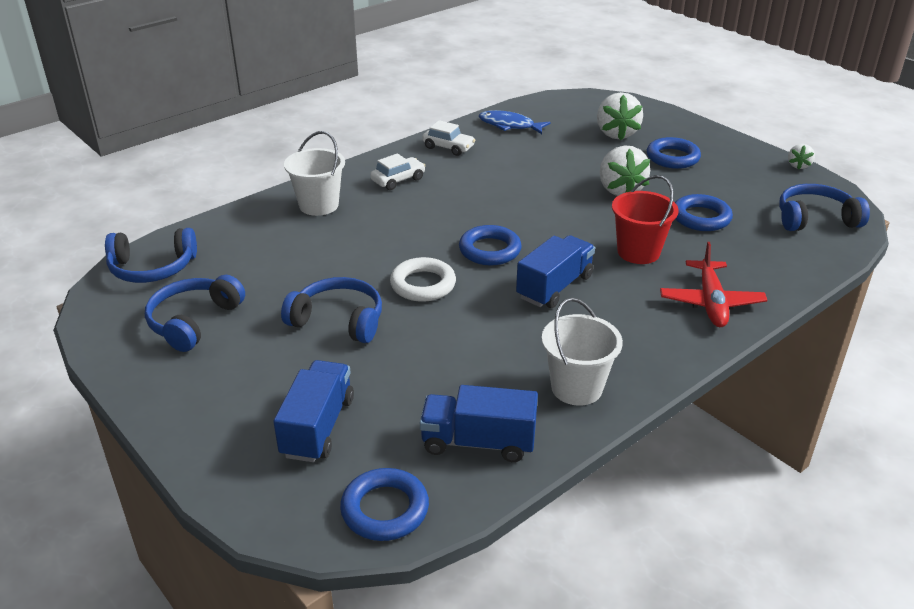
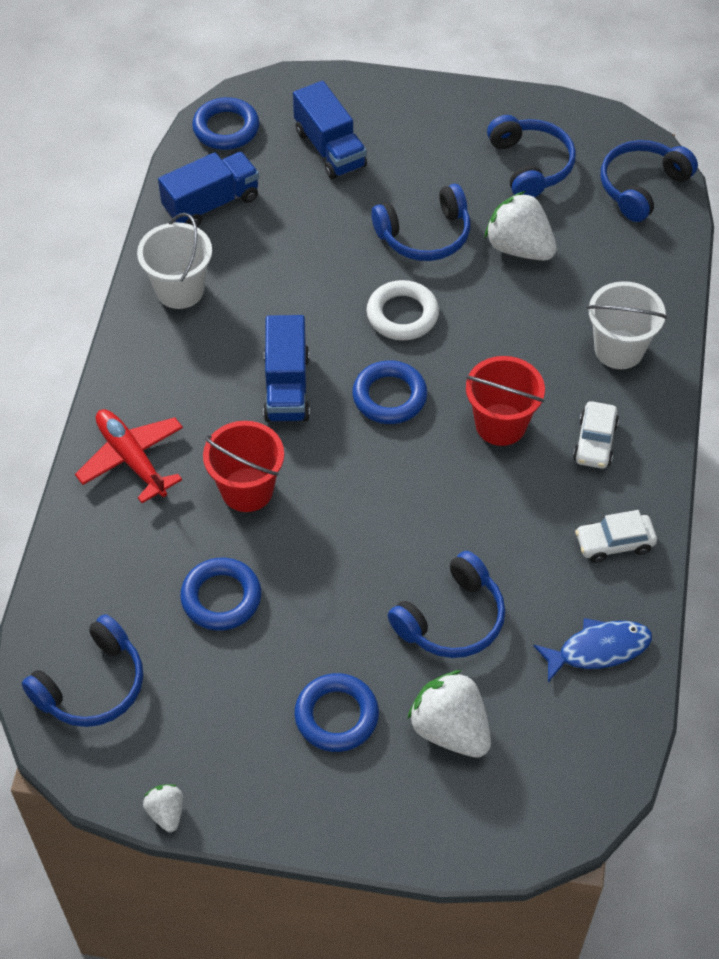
camera: 140 degrees right, 20 degrees up
(439, 208) = (500, 424): none -> red bucket
(571, 160) = (452, 619): none -> blue headphones
(620, 190) = (346, 593): white strawberry -> white strawberry (519, 248)

